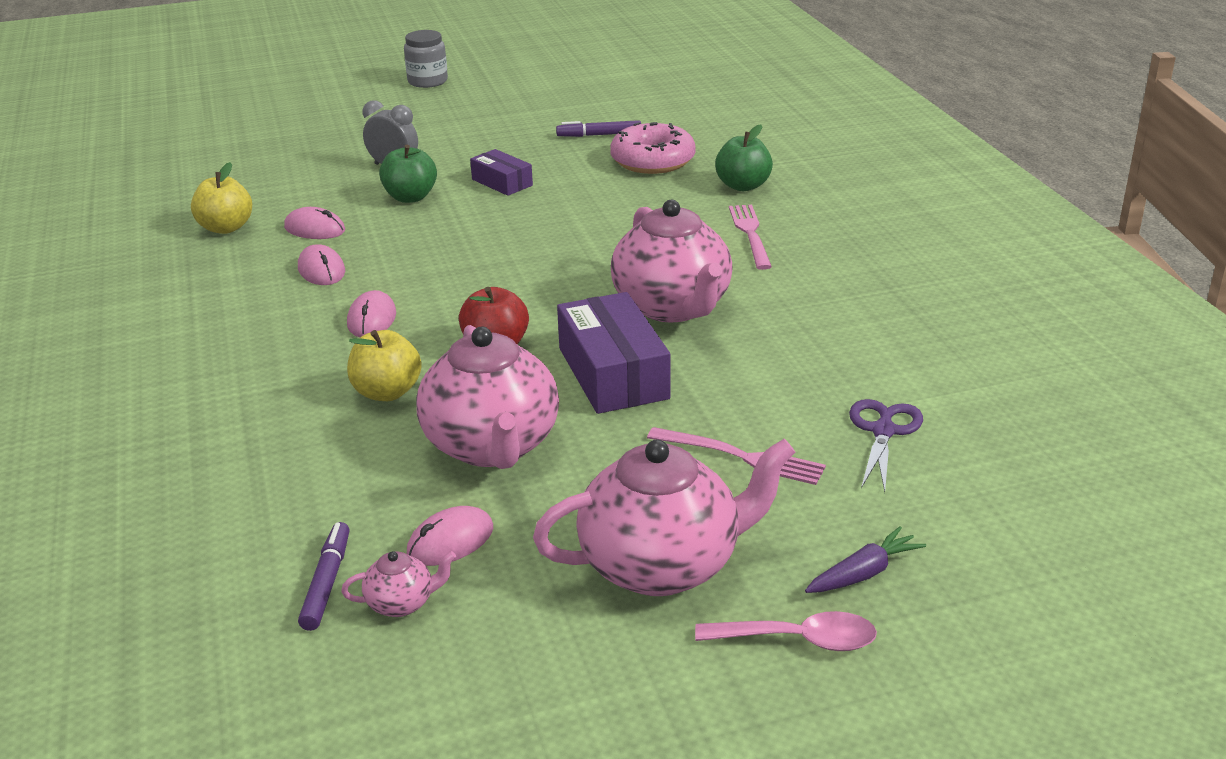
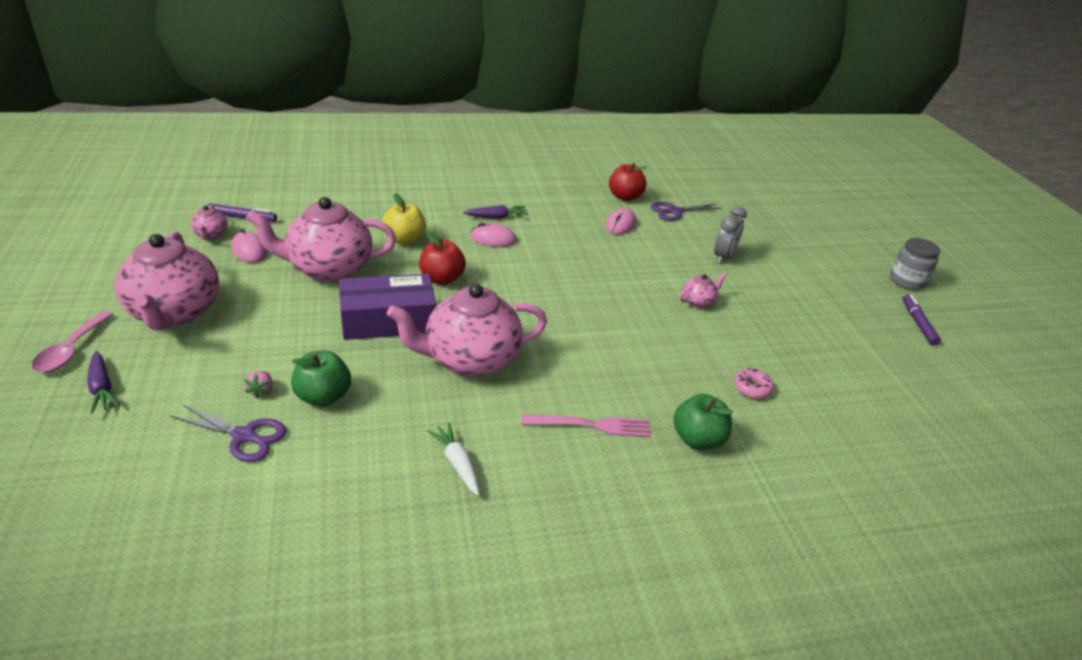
camera: 90 degrees right, 5 degrees up
(226, 228) = (625, 197): yellow apple -> red apple
(271, 194) = (674, 211): none -> purple scissors
(301, 322) = (497, 217): none -> purple carrot
(321, 270) = (562, 225): pink mouse -> none
(410, 197) = (669, 261): green apple -> green apple (323, 396)
(502, 182) = (698, 302): purple box -> pink teapot
(599, 135) = (807, 363): purple marker -> purple marker (918, 323)
(652, 161) = (752, 388): pink donut -> pink donut, size x0.48
(743, 457) = (257, 360): pink fork -> none
(800, 439) = (261, 391): none -> pink strawberry
(845, 297) = (457, 463): none -> white carrot

